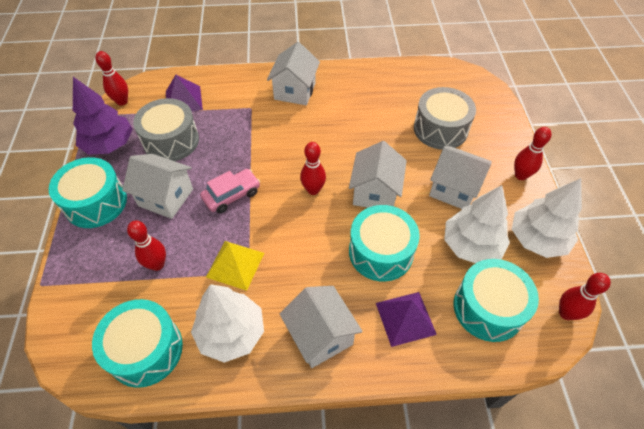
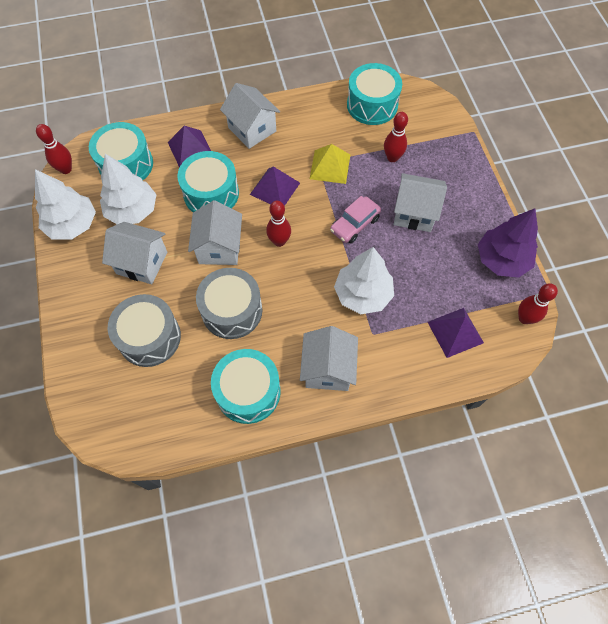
camera: 170 degrees right, 10 degrees up
(96, 202) = (474, 199): turquoise drum -> turquoise drum (248, 391)
(171, 141) = (441, 274): grey drum -> grey drum (232, 310)
(231, 333) = (316, 122): white tree -> white tree (363, 294)
(306, 247) = (275, 188): none -> purple pyramid
(520, 175) = (71, 289): red bowling pin -> none

